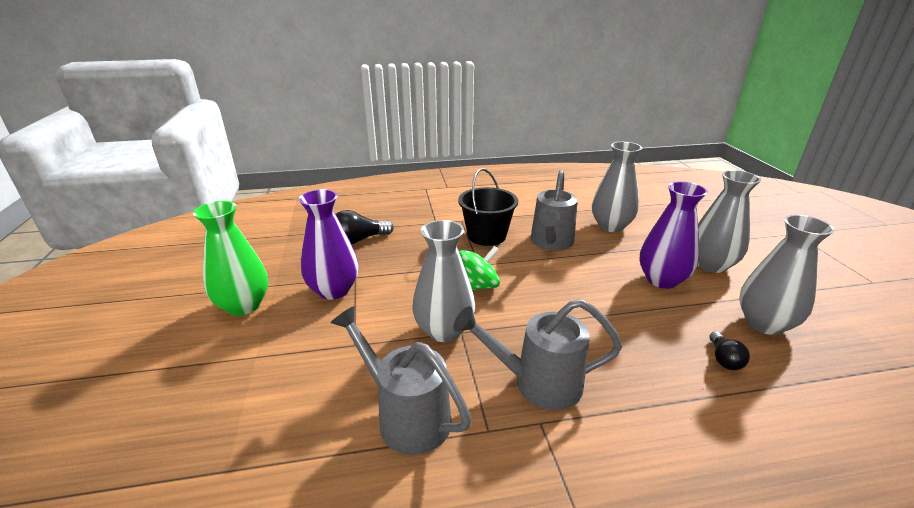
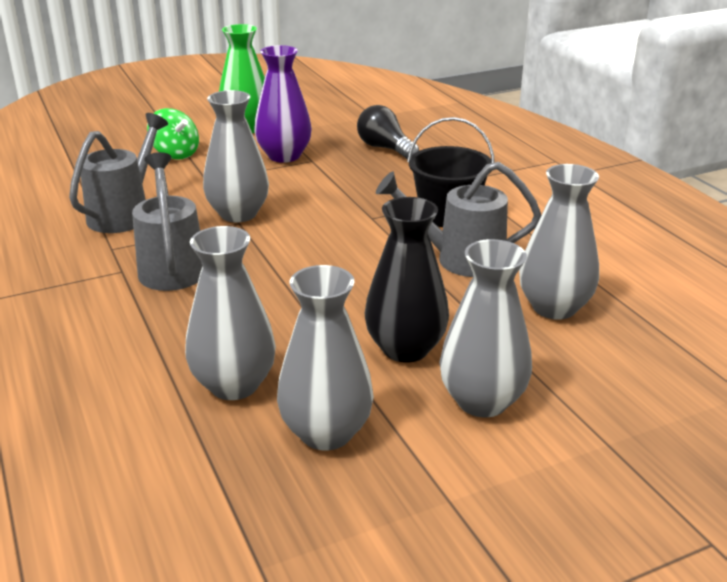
camera: 75 degrees right, 0 degrees up
(477, 286) = (325, 221): green spinning top -> green spinning top (175, 154)
(662, 280) = (405, 349): purple vase -> black vase
(724, 359) = (234, 385): black light bulb -> grey vase

